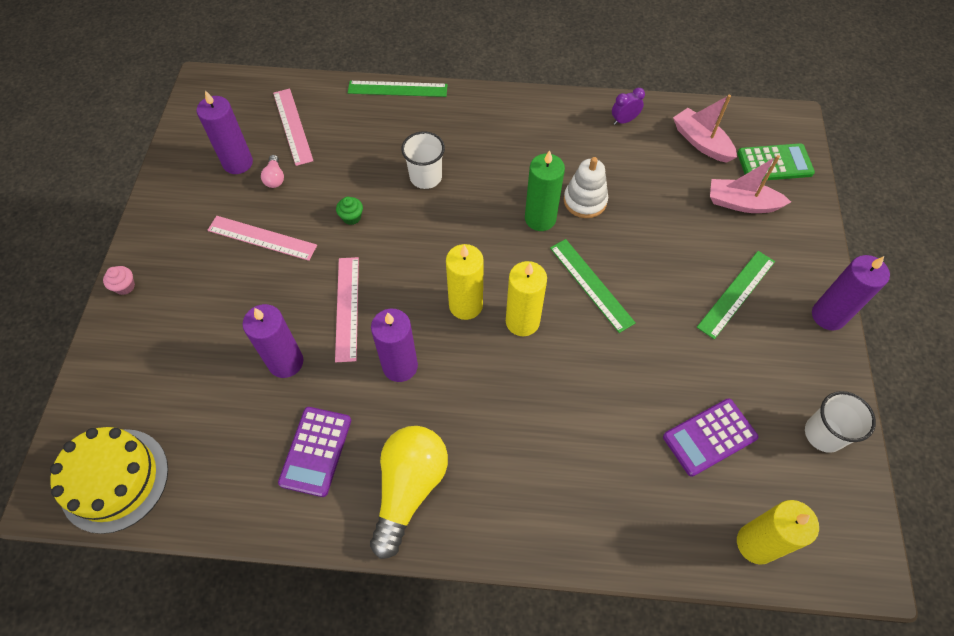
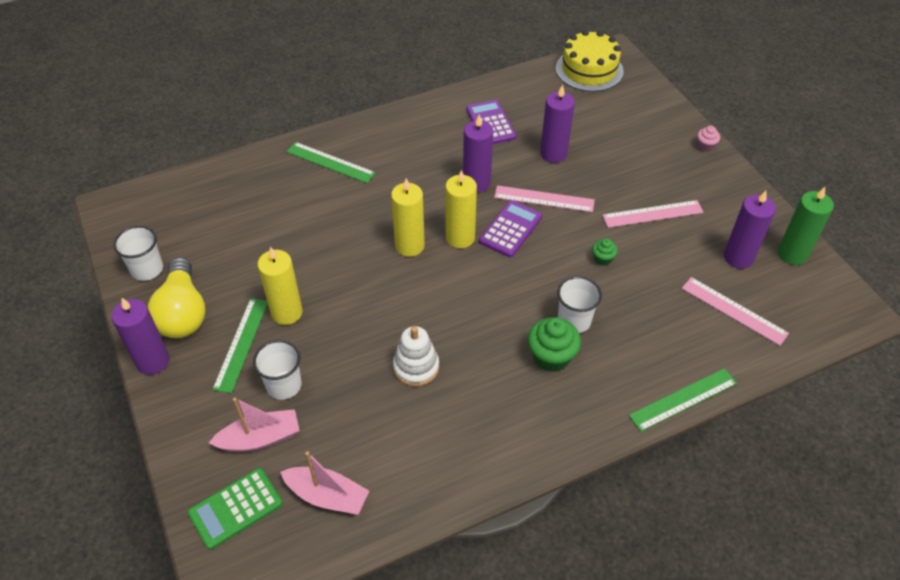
camera: 150 degrees right, 10 degrees down
(275, 178) = (695, 260): pink light bulb -> none
(347, 308) = (544, 199): pink ruler -> pink ruler turned 45 degrees counterclockwise
(409, 488) = (420, 130): yellow light bulb -> yellow light bulb (183, 312)
(468, 159) = (551, 357): none -> green cupcake
(540, 218) = (446, 331): green candle -> green candle (792, 254)
(591, 284) = (371, 295): green ruler -> green ruler (330, 162)
(624, 120) = (425, 482): purple clock -> none
(707, 237) = (284, 385): none -> white cup
(709, 437) = (234, 233): purple calculator -> purple calculator (510, 229)
(756, 543) = (186, 190): yellow candle -> yellow candle (287, 312)

